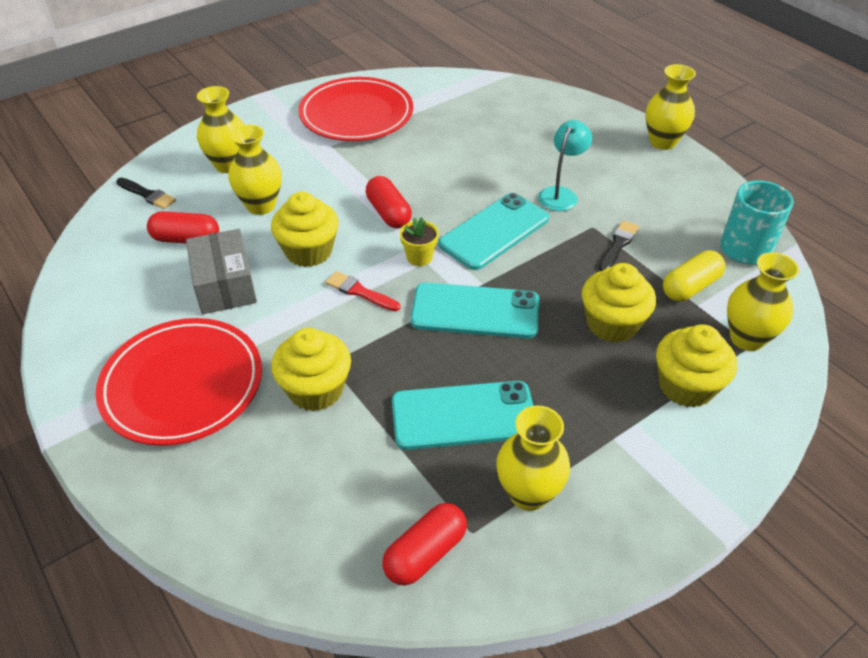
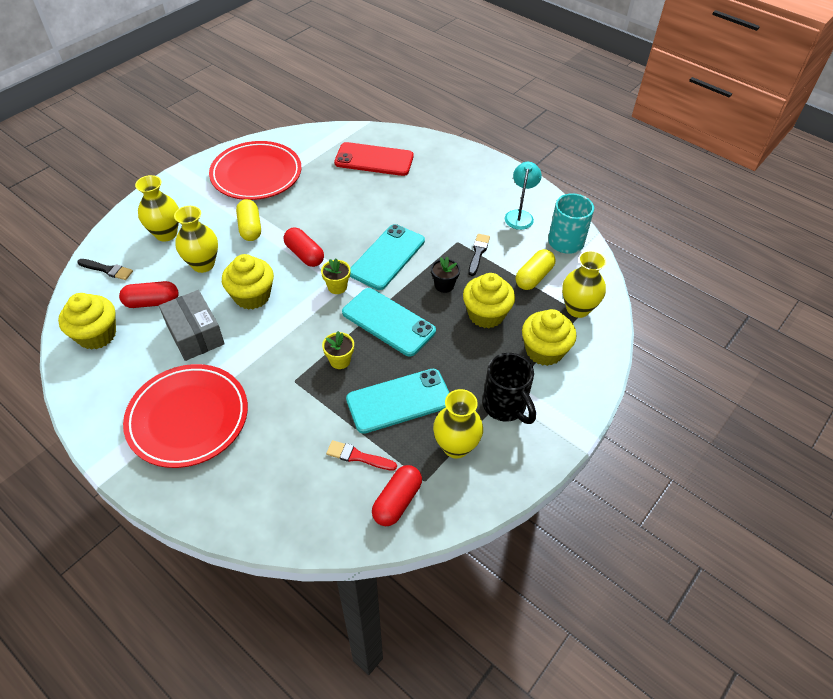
camera: 15 degrees left, 5 degrees up
(315, 390) = (289, 402): yellow cupcake -> yellow cupcake (97, 335)
(330, 172) = (250, 228): none -> yellow capsule
(360, 292) = (300, 322): red brush -> red brush (358, 456)
(397, 349) = (340, 360): none -> yellow flower pot
(475, 311) = (388, 322): turquoise phone -> turquoise phone turned 45 degrees clockwise
(506, 117) = (374, 160): none -> red phone
(561, 194) = (429, 219): turquoise lamp -> turquoise lamp (520, 215)
(562, 278) = (444, 285): none -> black flower pot
(613, 452) = (505, 406): none -> black mug
(662, 142) = (493, 165): yellow vase -> none

